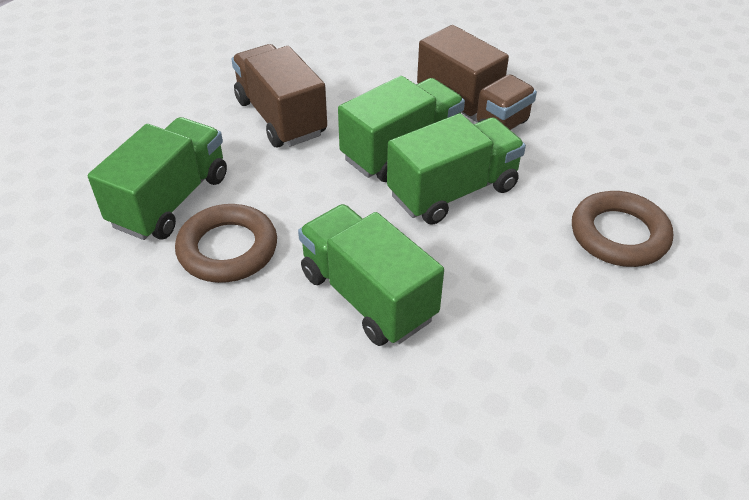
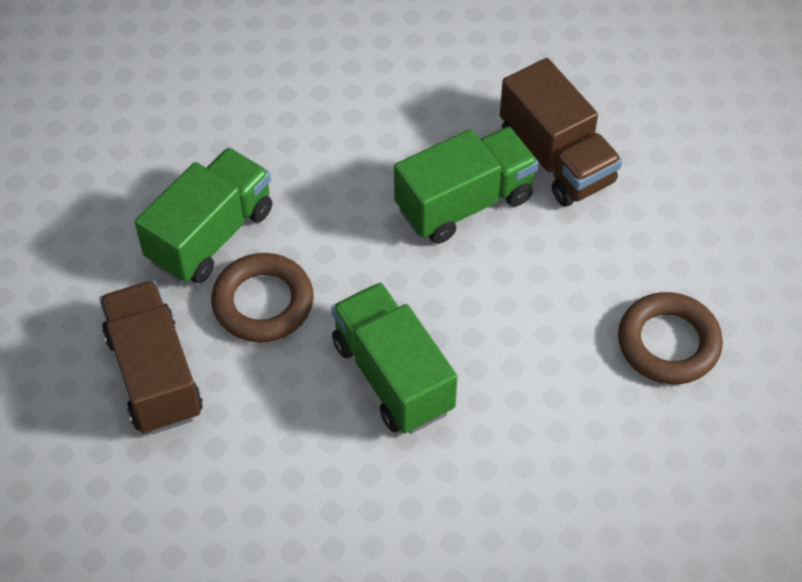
camera: 10 degrees right, 10 degrees up
(280, 117) = (339, 138): brown truck -> brown truck (154, 375)
(453, 191) = (508, 264): green truck -> none

